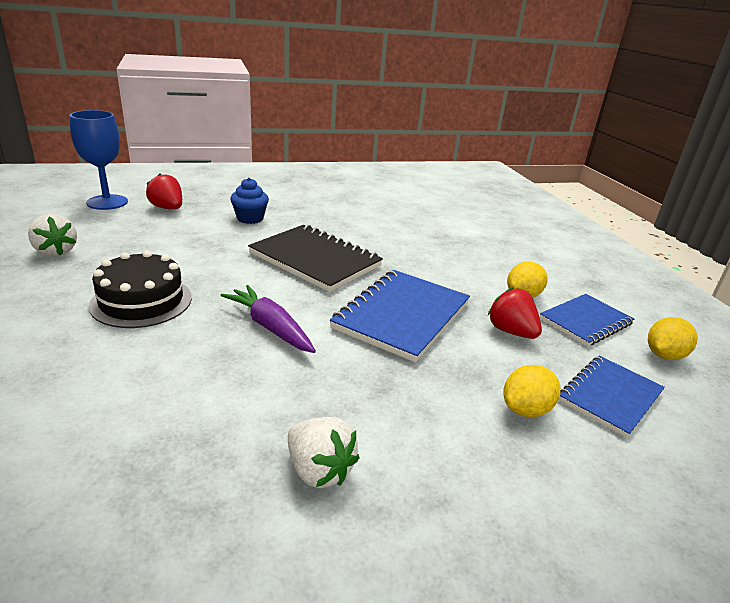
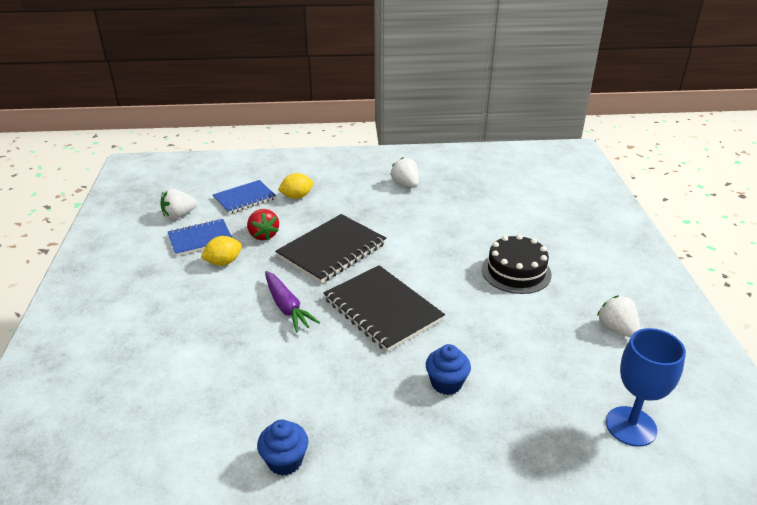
camera: 165 degrees left, 5 degrees up
(167, 208) = (550, 410): red strawberry -> none
(270, 327) = (424, 247): purple carrot -> purple carrot (287, 307)
(357, 192) = (285, 461): none -> blue cupcake
(402, 316) = (332, 250): blue notebook -> black notebook
(664, 355) = (179, 215): yellow lemon -> white strawberry

